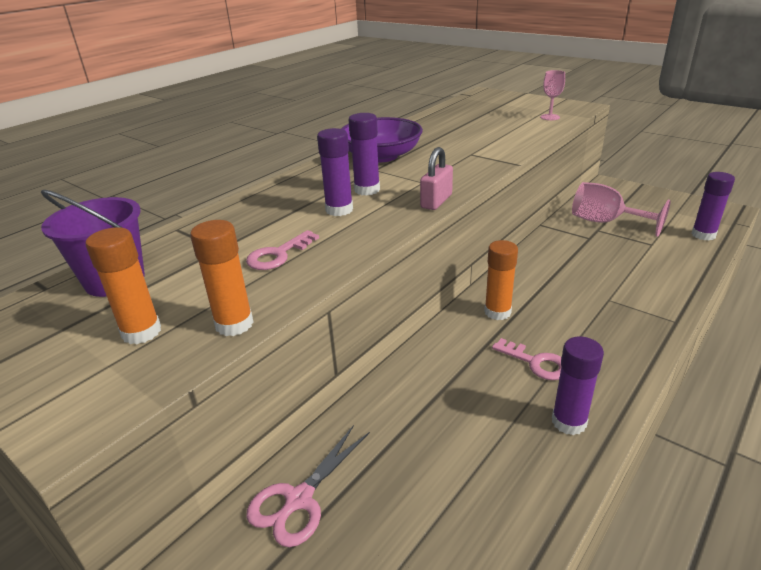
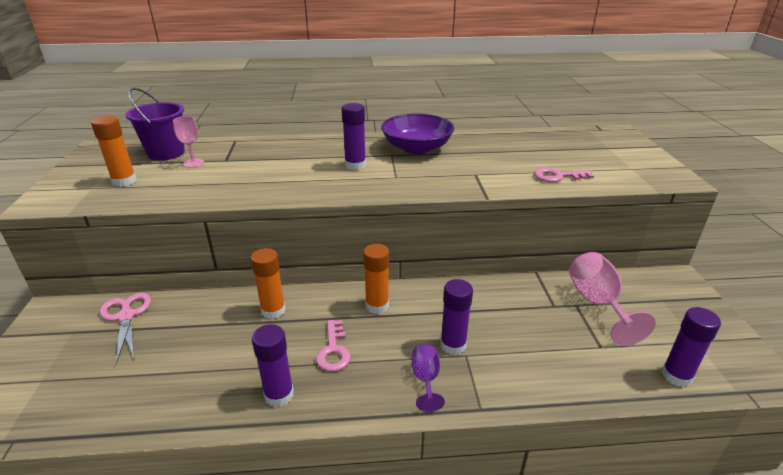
camera: 45 degrees right, 0 degrees up
(234, 324) = (150, 199): orange glue stick -> orange glue stick (273, 310)
(278, 255) = (235, 177): pink key -> pink key (558, 176)
(299, 500) = (126, 316): pink scissors -> pink scissors turned 75 degrees clockwise
(339, 210) = (314, 169): purple glue stick -> purple glue stick (453, 345)
(436, 201) = (370, 193): pink padlock -> none
(550, 117) = (618, 175): pink goblet -> pink goblet (193, 163)
(621, 331) = (426, 379): none -> purple goblet

